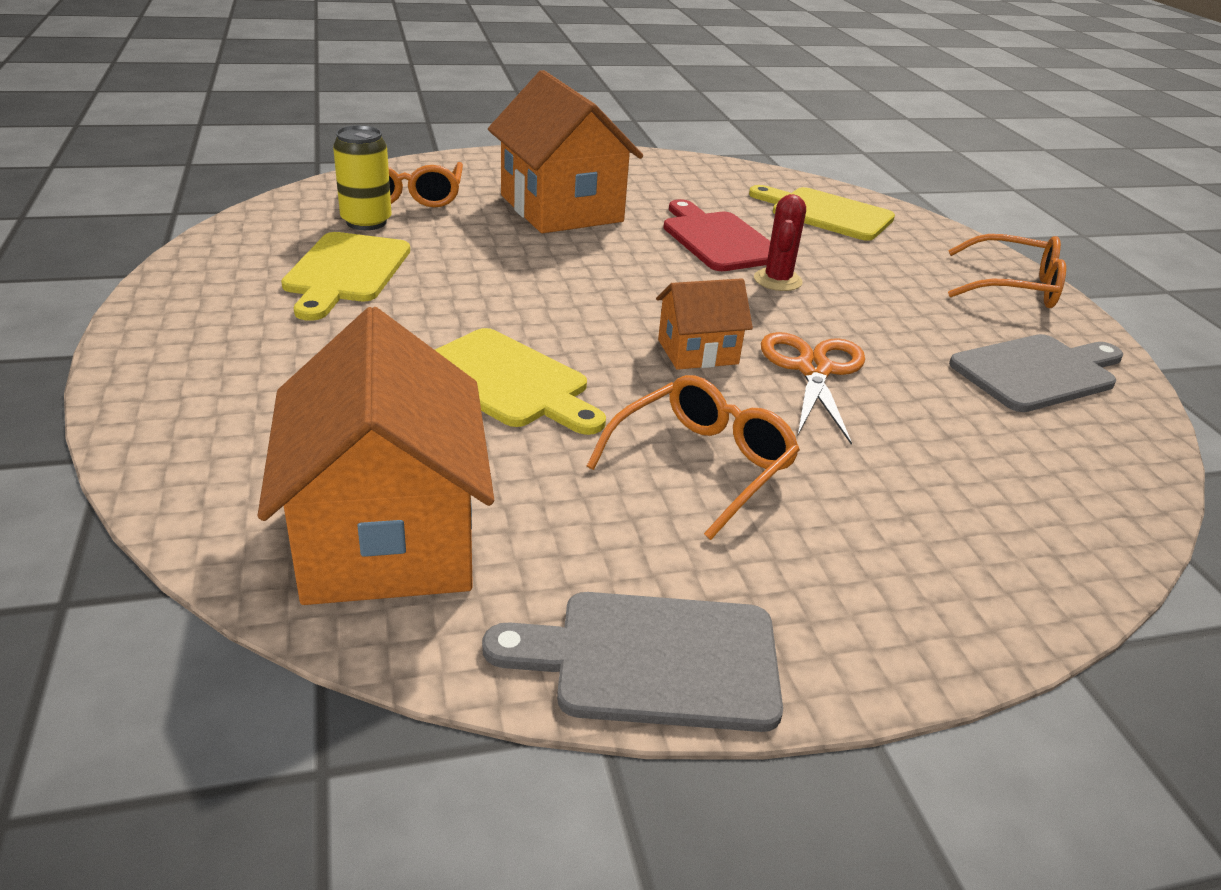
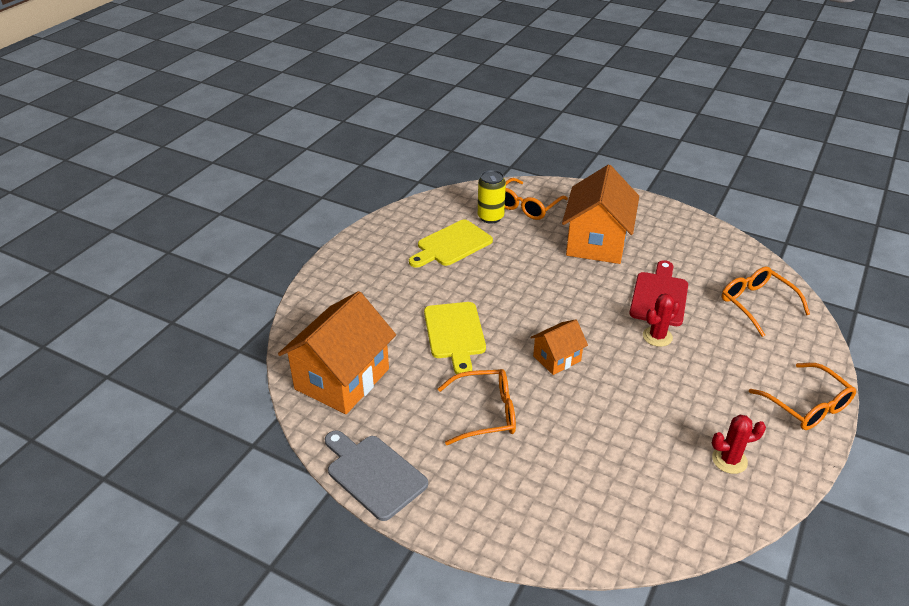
camera: 45 degrees right, 5 degrees up
(697, 352) = (557, 358): orange house -> orange house turned 60 degrees counterclockwise
(813, 370) = (601, 395): orange scissors -> none
(826, 213) = (756, 304): yellow cutting board -> orange glasses
(1037, 372) = (729, 460): grey cutting board -> red cactus

